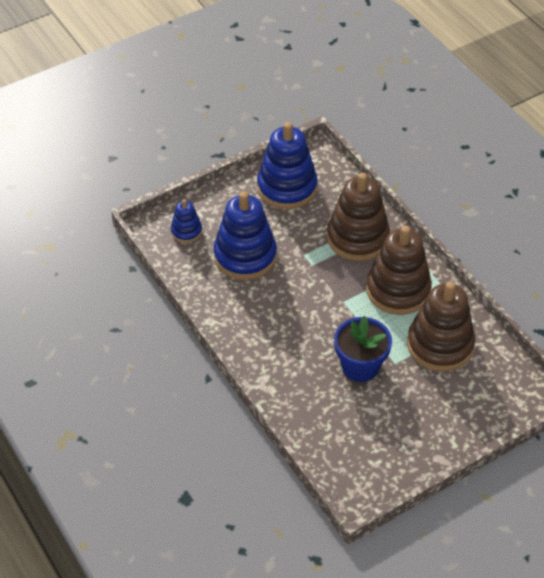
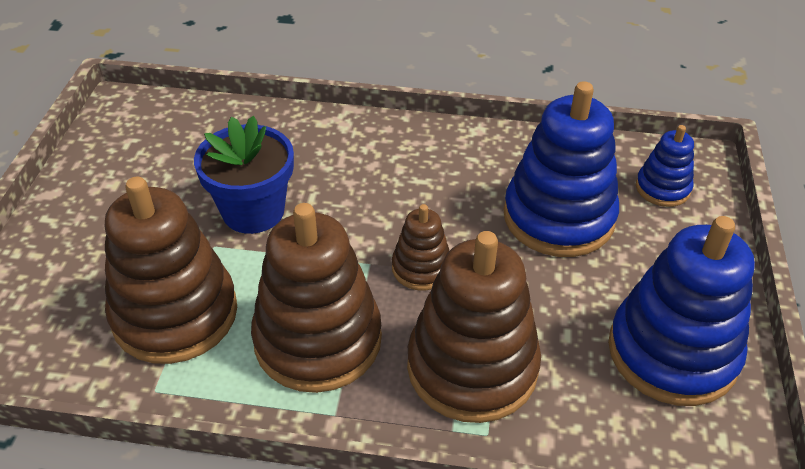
camera: 130 degrees right, 5 degrees down
(326, 283) = (421, 268): none -> brown stacking toy

